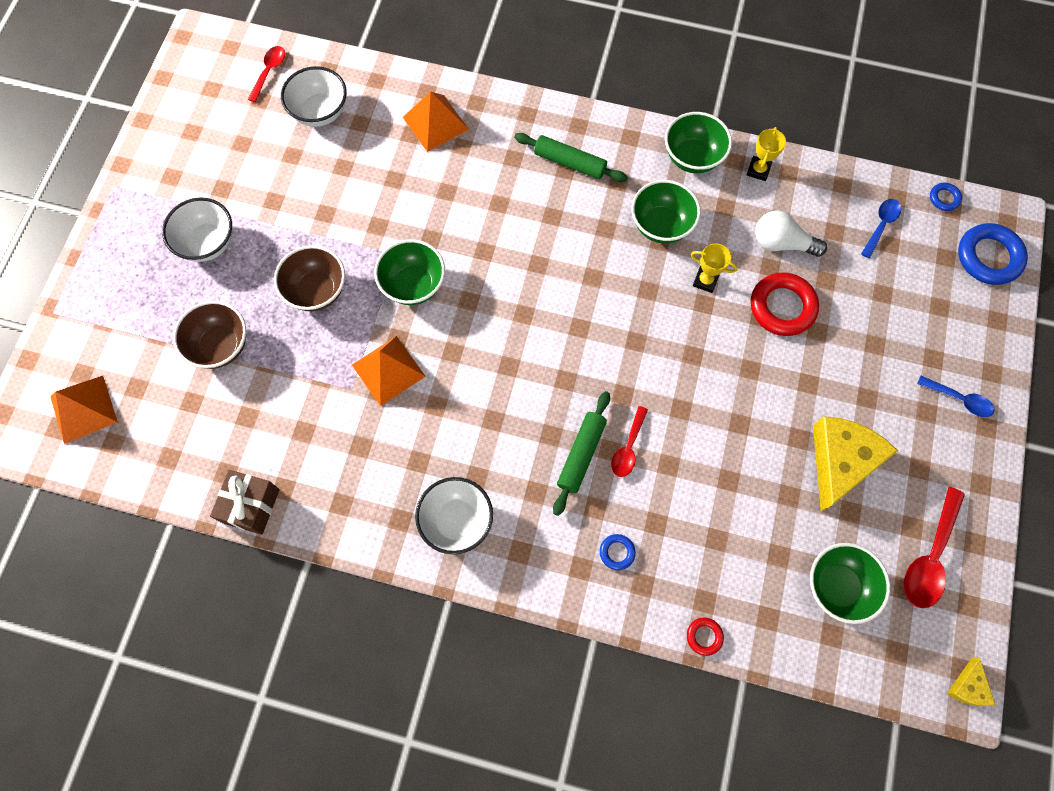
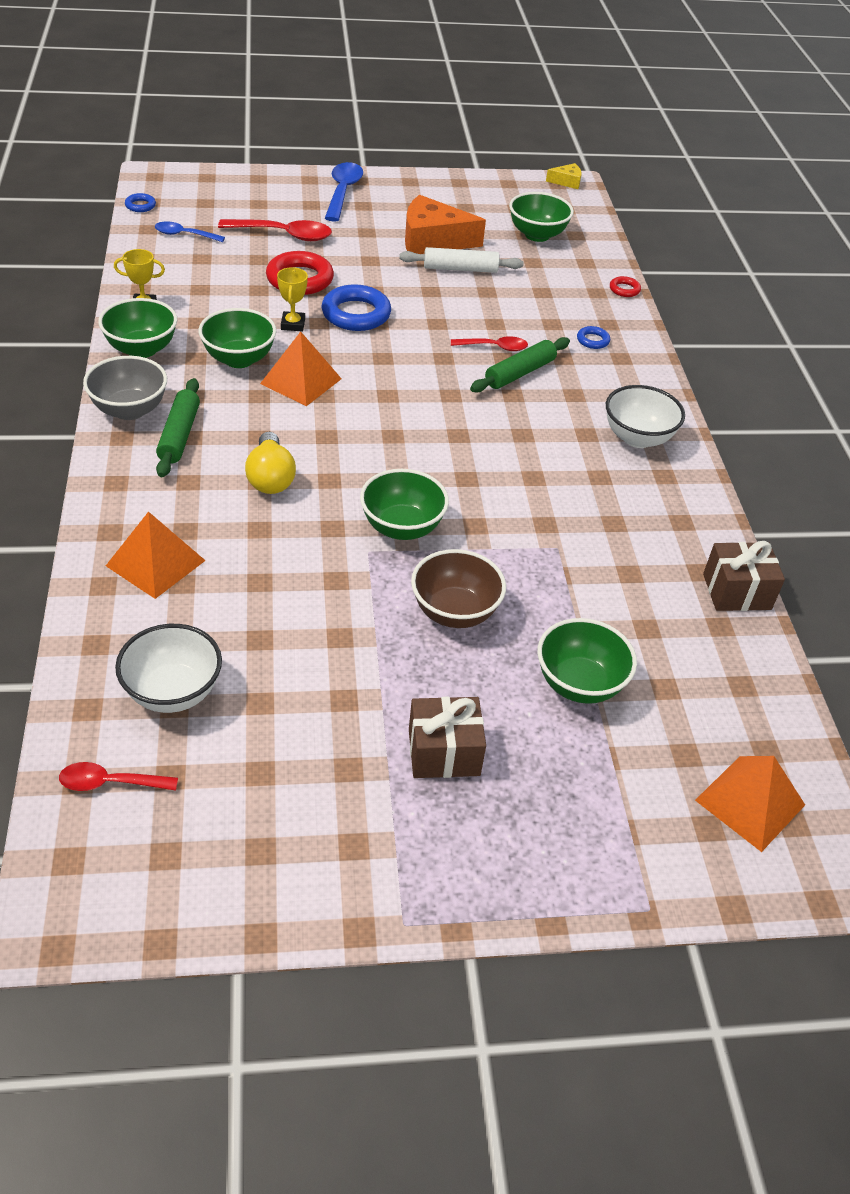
camera: 115 degrees left, 25 degrees down
(208, 243) = (444, 752): white bowl -> brown gift
(220, 346) = (579, 684): brown bowl -> green bowl
(388, 370) = (517, 522): orange pyramid -> orange pyramid (301, 381)
(500, 212) = (270, 478): none -> yellow light bulb
(581, 455) = (519, 373): green rolling pin -> green rolling pin turned 45 degrees counterclockwise
(611, 136) = (129, 410): none -> grey bowl
(776, 469) = (460, 269): none -> white rolling pin
(781, 243) = (228, 285): white light bulb -> none
(840, 461) = (433, 240): yellow cheese -> orange cheese
(930, 556) = (483, 199): red spoon -> red spoon (283, 235)
(959, 399) = (343, 192): blue spoon -> blue spoon, size x1.62
(988, 257) = (196, 183): blue ring -> blue ring (356, 314)

